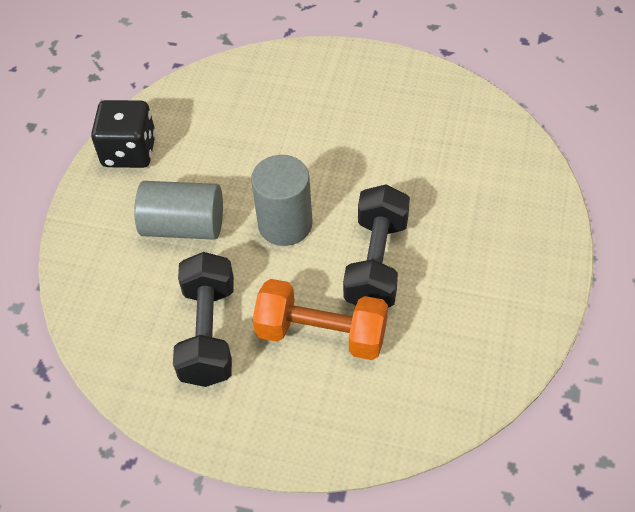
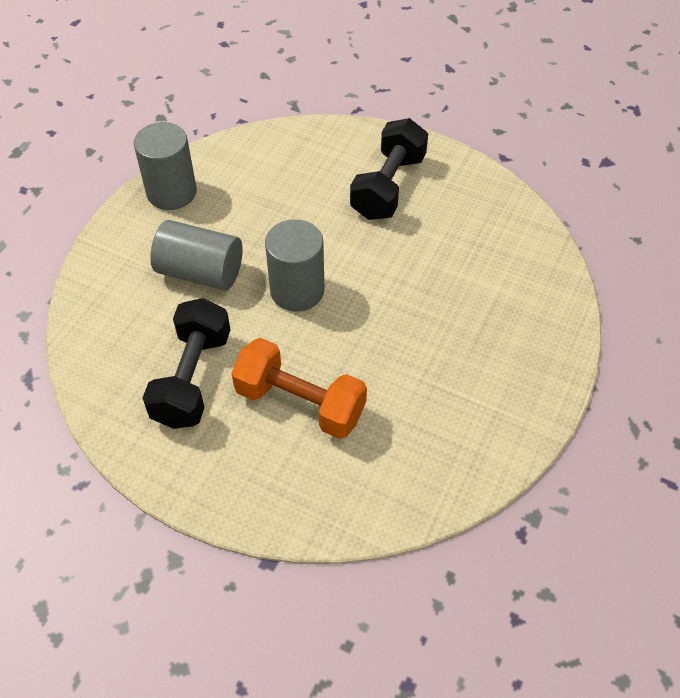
camera: 10 degrees right, 0 degrees up
(129, 151) = (171, 192): black dice -> grey cylinder
(377, 263) = (374, 346): black dumbbell -> black dumbbell (388, 187)

